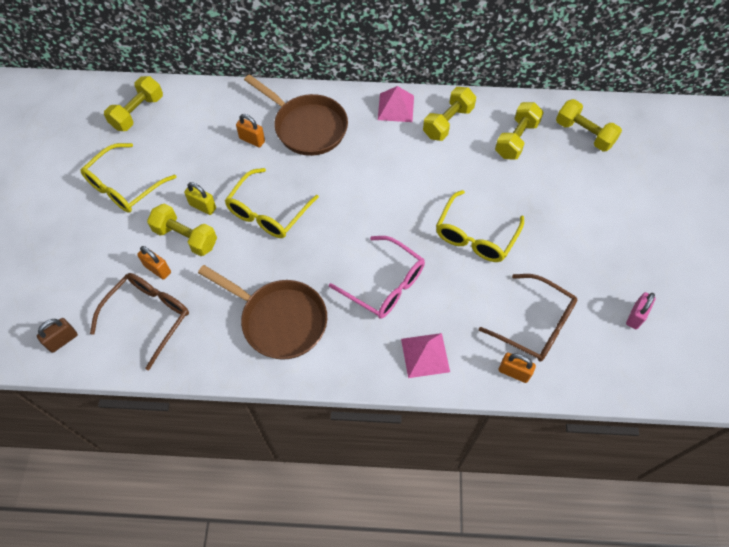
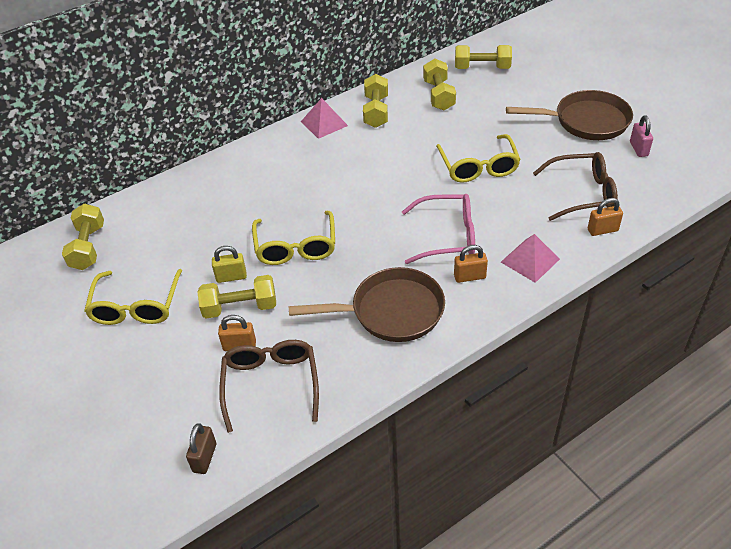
camera: 35 degrees left, 15 degrees down
(252, 140) = (224, 207): orange padlock -> orange padlock (469, 277)
(307, 127) = (263, 173): brown pan -> brown pan (586, 121)

